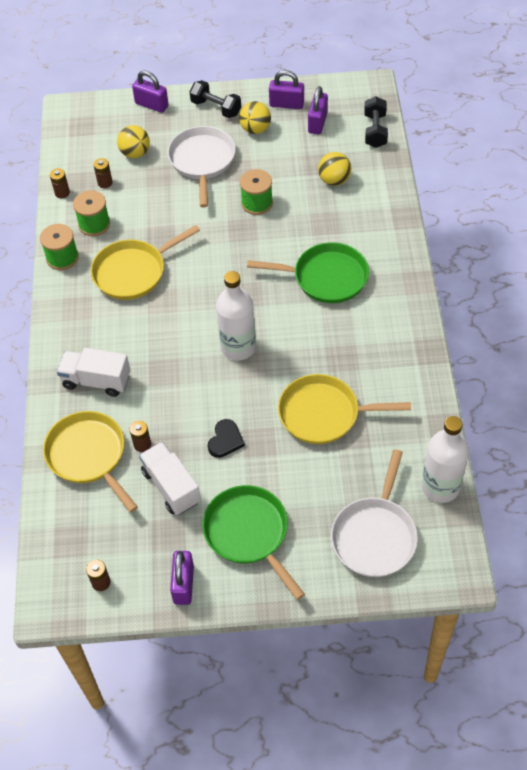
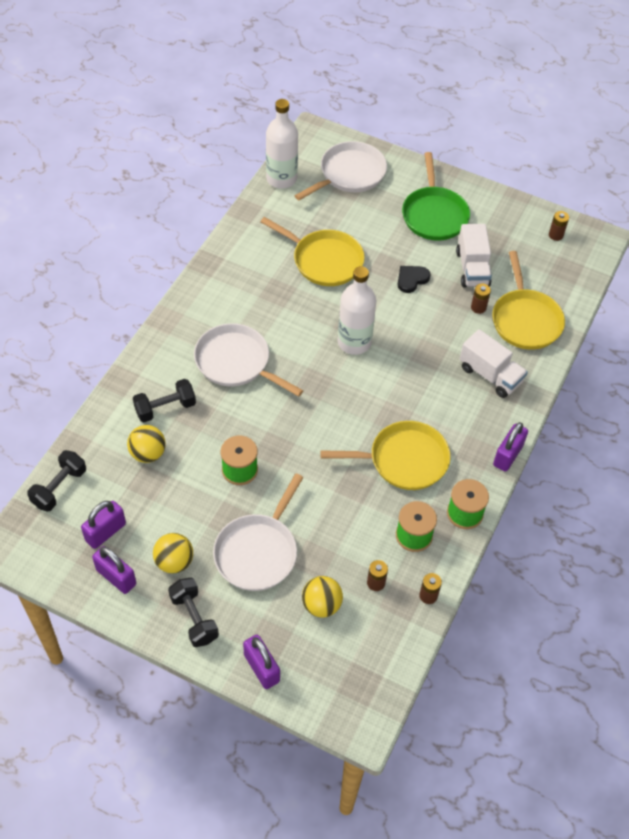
camera: 155 degrees left, 0 degrees up
(183, 584) = (498, 208): purple padlock -> purple padlock (508, 455)
(326, 277) = (236, 362): green pan -> white pan
(350, 216) = (165, 408): none -> black dumbbell

